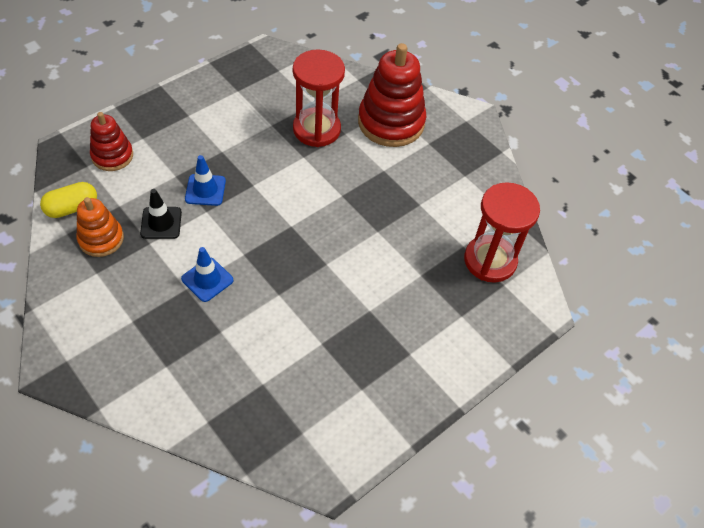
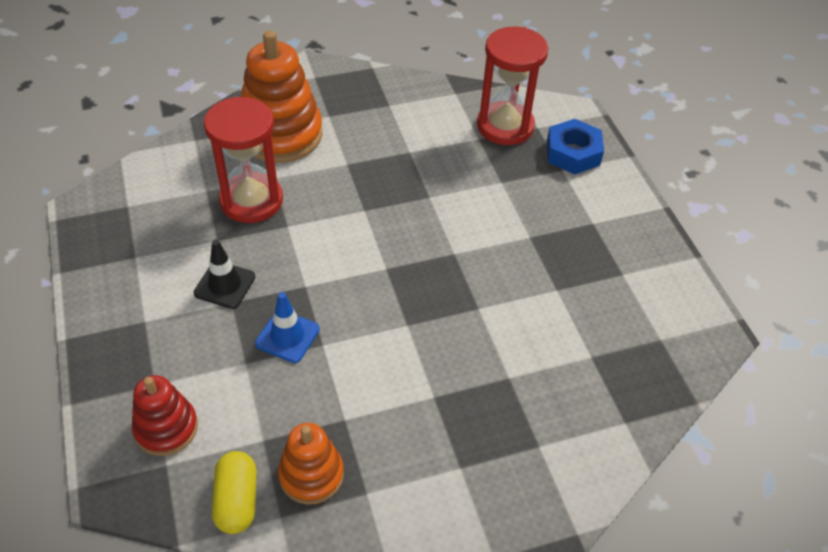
camera: 65 degrees left, 5 degrees down
(161, 223) = (318, 398): black traffic cone -> black traffic cone (225, 285)
(207, 279) = (429, 371): blue traffic cone -> none
(391, 122) = (281, 134): red stacking toy -> orange stacking toy
(487, 319) = (573, 153): none -> blue nut

